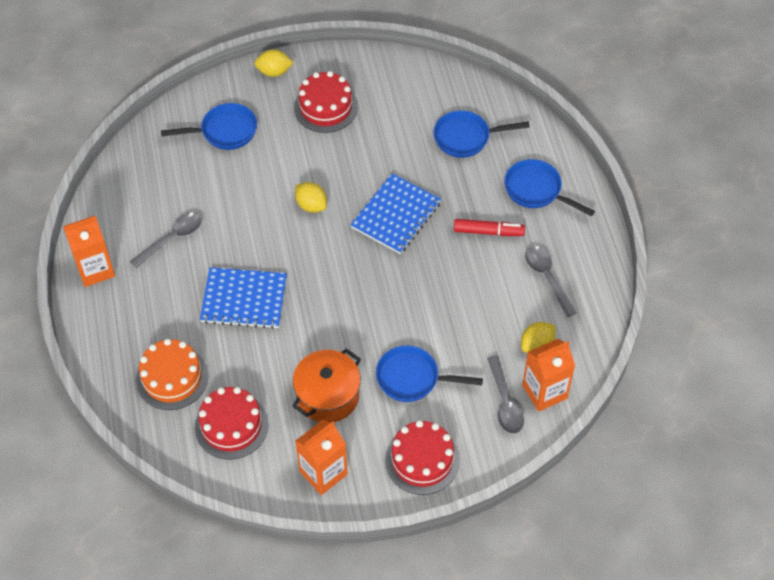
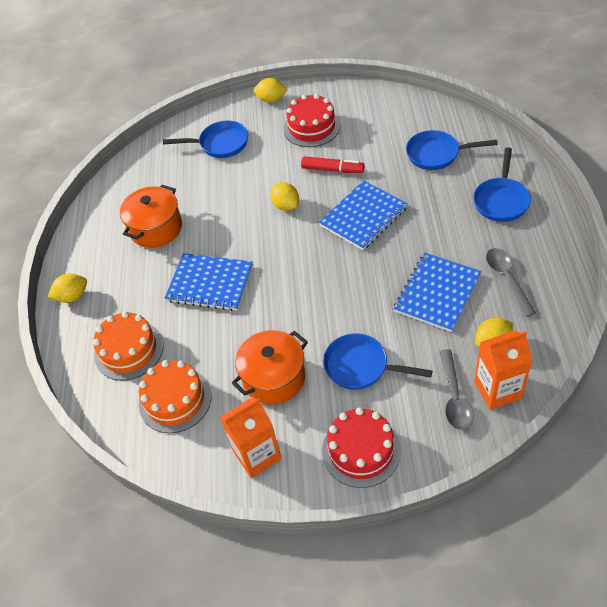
camera: 15 degrees right, 5 degrees down
(95, 269) = (83, 251): orange carton -> none
(96, 322) = (72, 296): none -> yellow lemon
(172, 239) = (156, 228): grey spoon -> orange pot
(231, 425) = (175, 400): red cake -> orange cake
(480, 297) = (437, 293): none -> blue notebook
(488, 232) = (451, 234): red marker -> red marker (332, 169)
(536, 190) = (501, 200): blue pan -> blue pan turned 120 degrees counterclockwise

